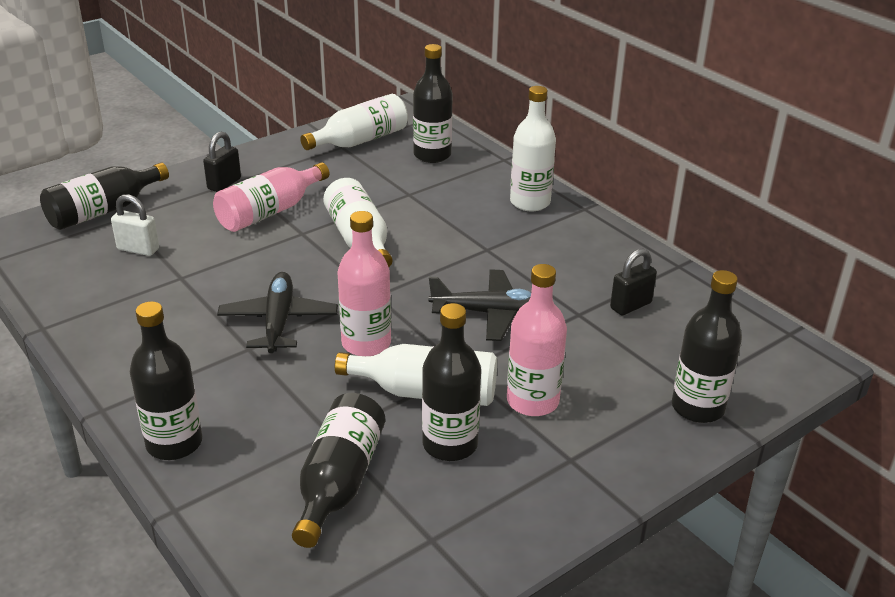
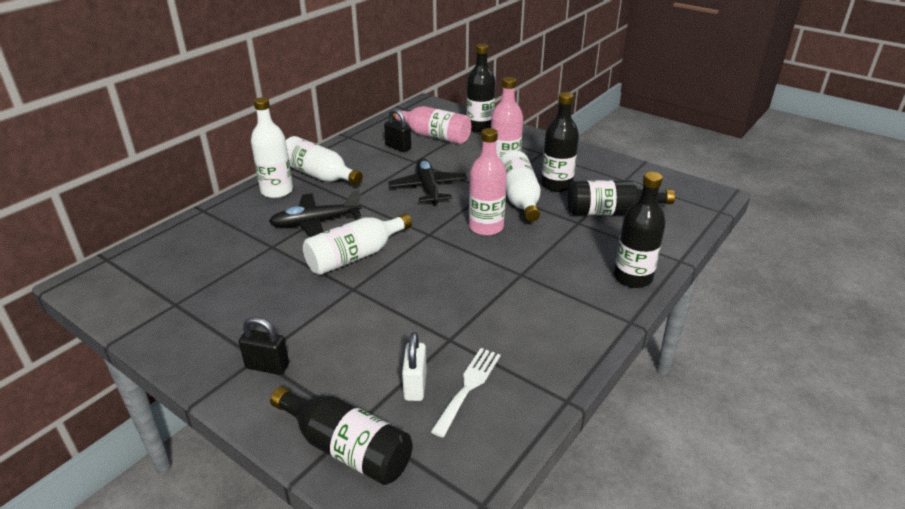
camera: 105 degrees left, 0 degrees up
(111, 276) = (468, 387): none -> white fork
(270, 212) = (320, 317): pink bottle -> pink bottle (433, 136)
(278, 321) = (482, 269): black plane -> black plane (315, 223)
(360, 140) = (161, 295): white bottle -> white bottle (320, 175)
(432, 155) = (195, 246): black bottle -> none

